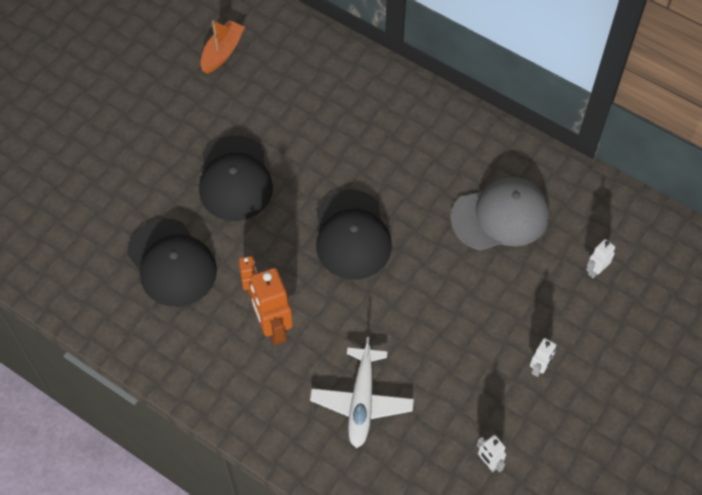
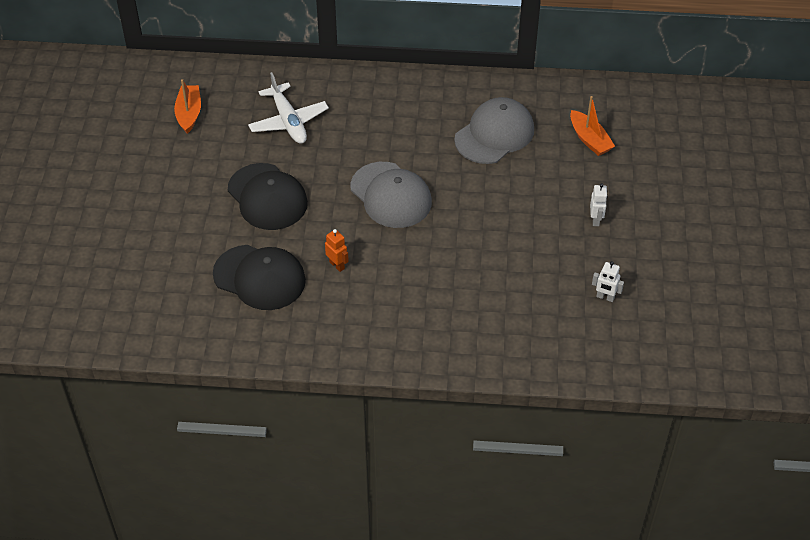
camera: 30 degrees left, 10 degrees down
(273, 328) = (376, 285): orange robot -> none
(352, 235) = (391, 195): black cap -> grey cap
(362, 402) = (482, 302): white plane -> white plane (288, 121)
(595, 270) = (589, 139): white robot -> orange boat

